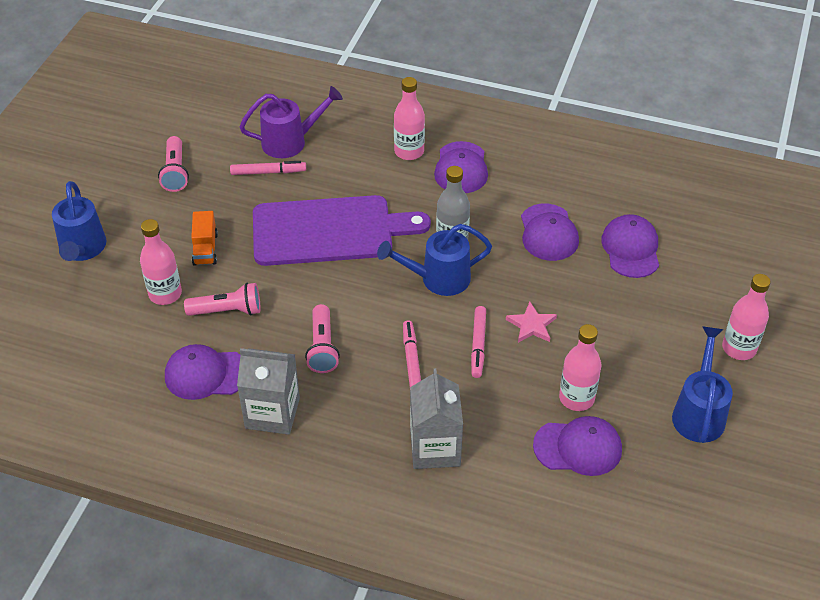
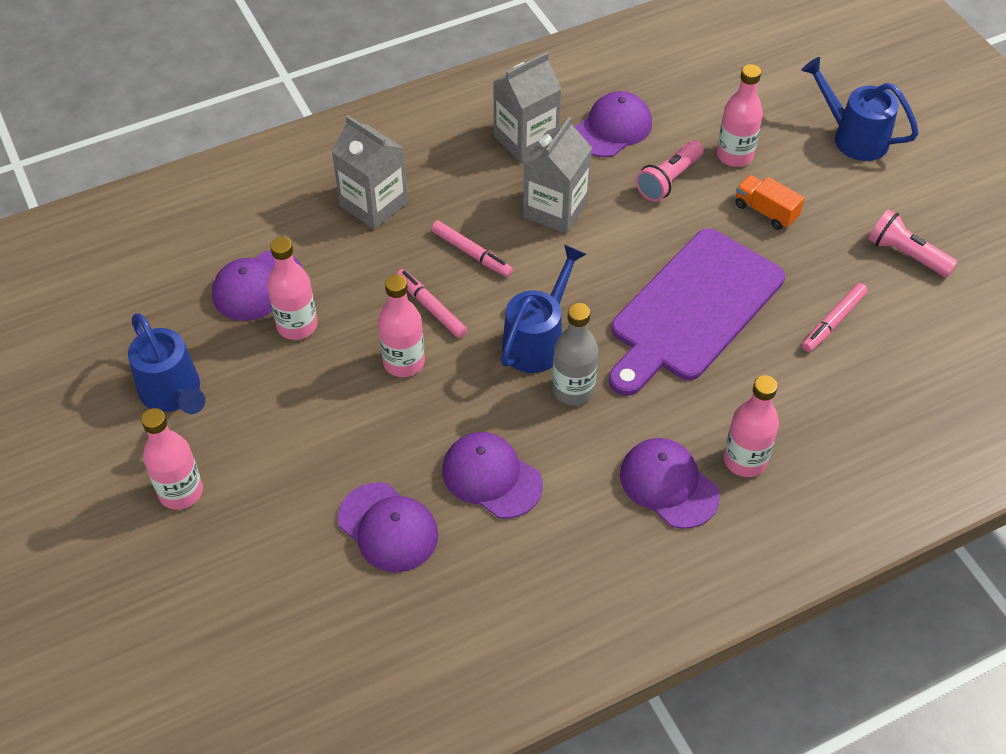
camera: 135 degrees right, 5 degrees up
(290, 142) = (867, 372): purple watering can -> none
(322, 347) = (555, 209): pink flashlight -> grey carton
(531, 325) = (404, 362): pink star -> pink bottle

